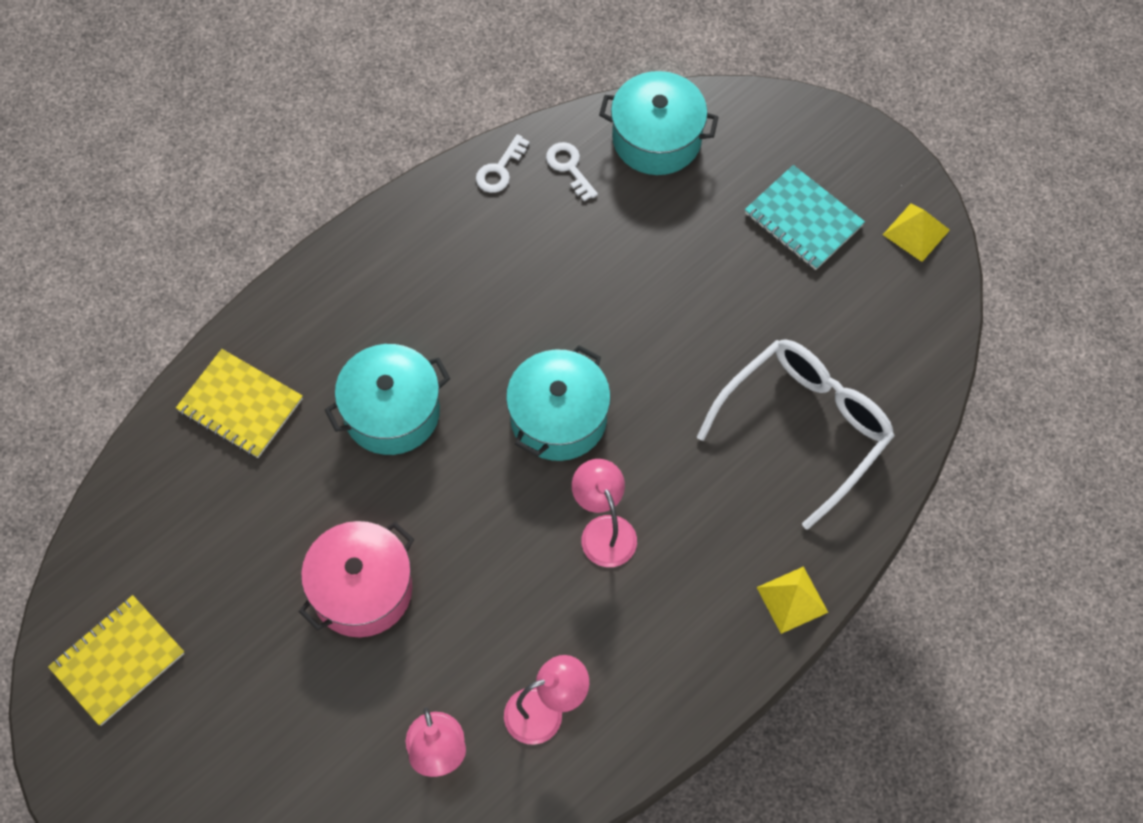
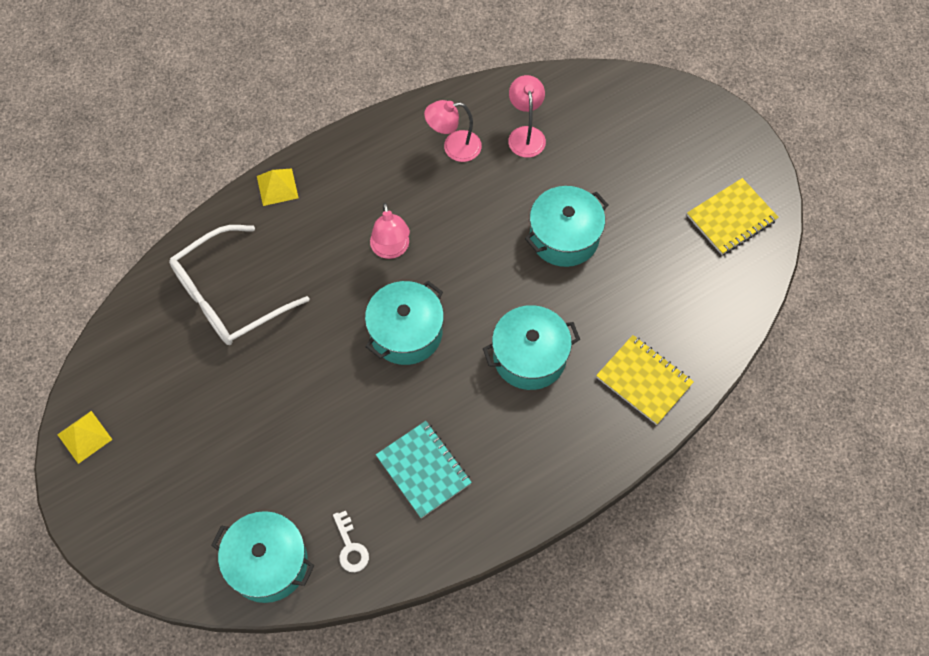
camera: 170 degrees left, 0 degrees up
(362, 590) = (564, 237): pink pot -> turquoise pot
(500, 169) = (410, 555): white key -> none
(803, 220) = (170, 463): turquoise notebook -> turquoise notebook (424, 470)

